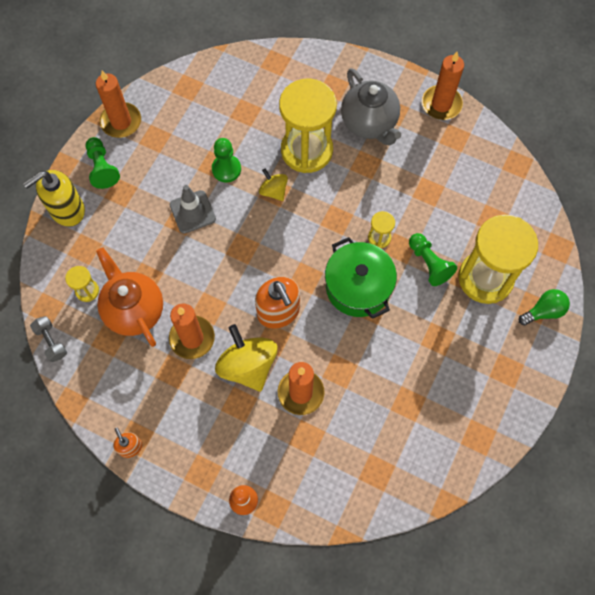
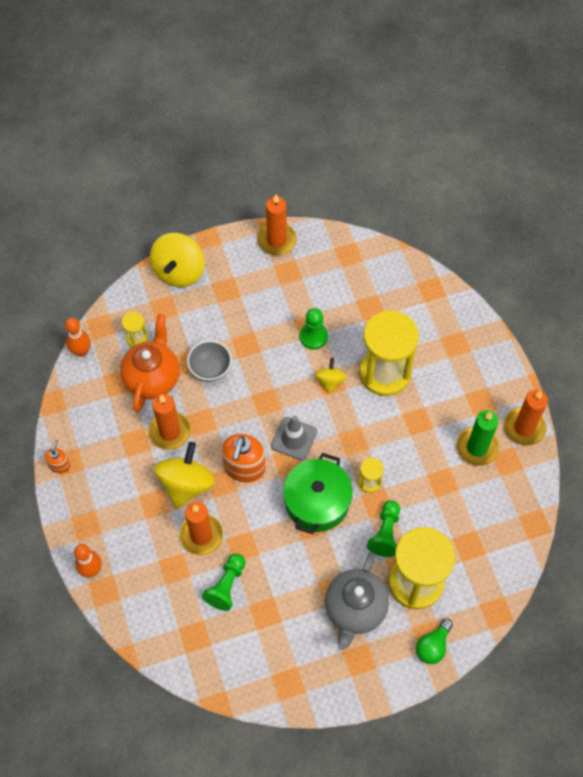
camera: 45 degrees right, 5 degrees down
(51, 342) = (81, 351): grey dumbbell -> orange bowling pin
(67, 210) = (179, 271): yellow soap dispenser -> yellow spinning top
(102, 168) = (231, 262): green pawn -> green pawn (226, 586)
(172, 262) = (210, 368): none -> grey bowl
(192, 212) = (259, 346): grey traffic cone -> grey traffic cone (294, 439)
(369, 123) = (452, 394): grey teapot -> grey teapot (355, 609)
(425, 146) = (477, 447): none -> green candle
(543, 311) = (433, 646): green light bulb -> green light bulb turned 105 degrees clockwise

